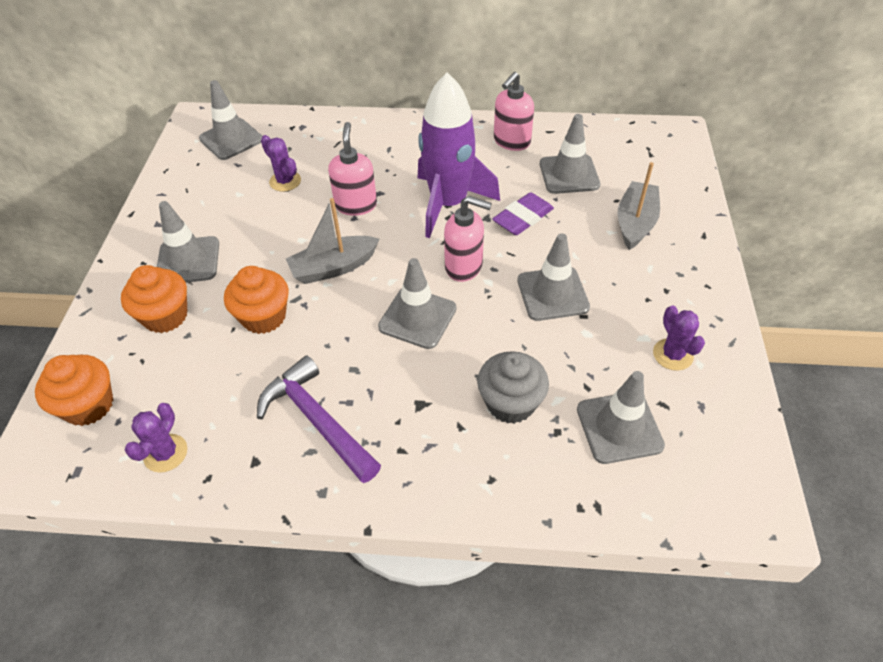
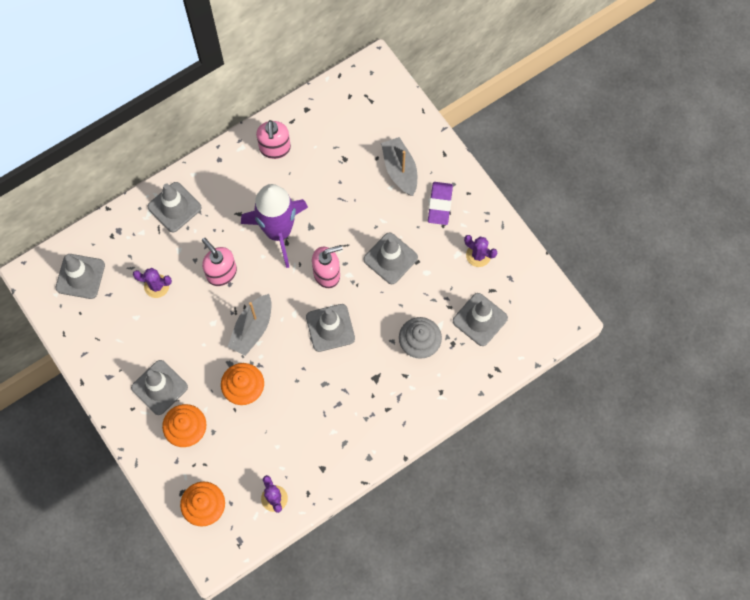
camera: 40 degrees left, 20 degrees up
(316, 420) = (332, 425): purple hammer -> none
(523, 218) = (332, 212): purple eraser -> purple eraser (440, 204)
(569, 174) = (333, 154): grey traffic cone -> grey traffic cone (174, 207)

